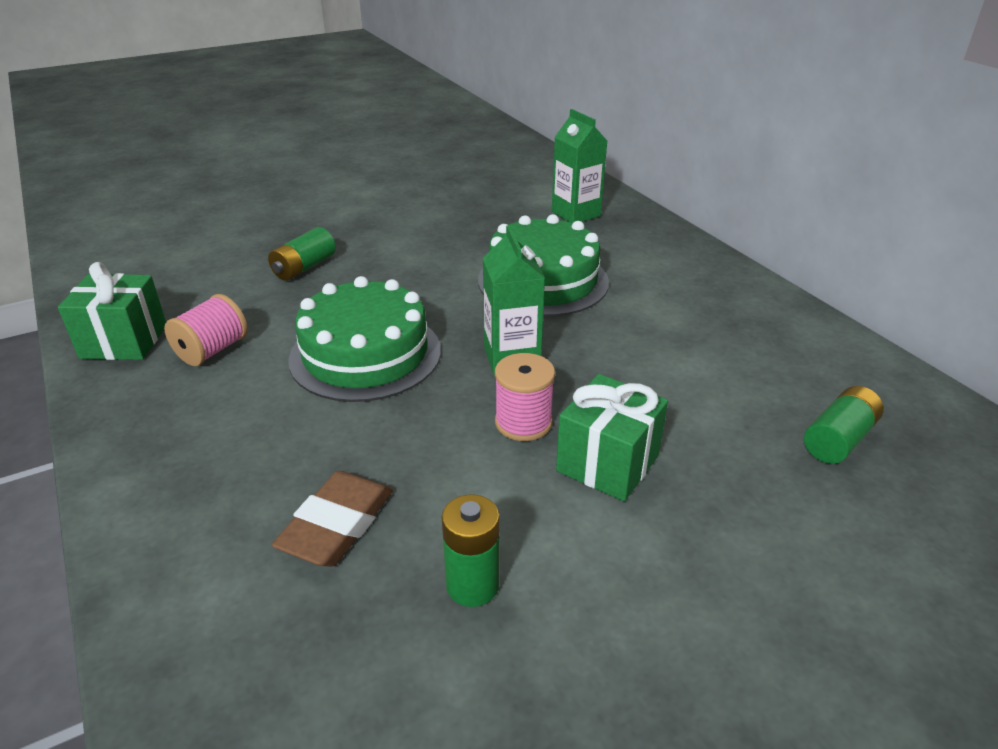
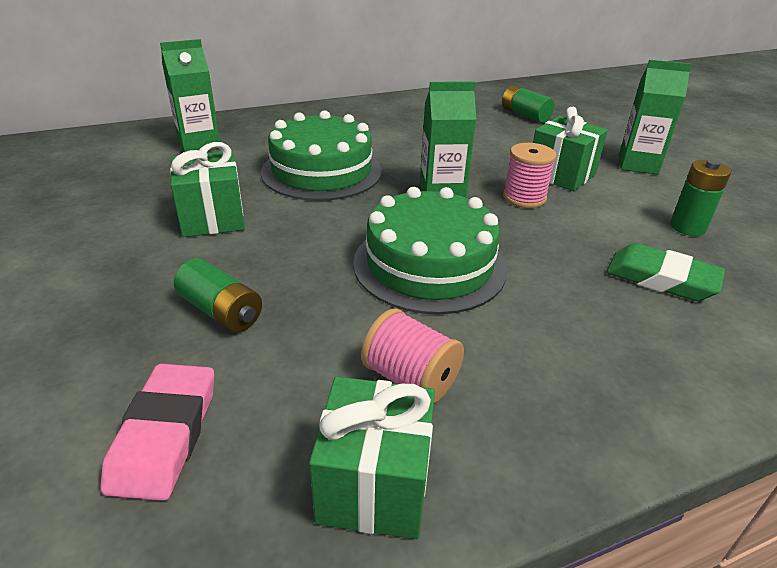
camera: 85 degrees left, 0 degrees up
(190, 270) = (165, 435): none -> pink eraser
(337, 525) = (661, 279): brown eraser -> green eraser
(434, 243) = (212, 218): none -> green gift
(691, 565) = (638, 164): none -> green carton

